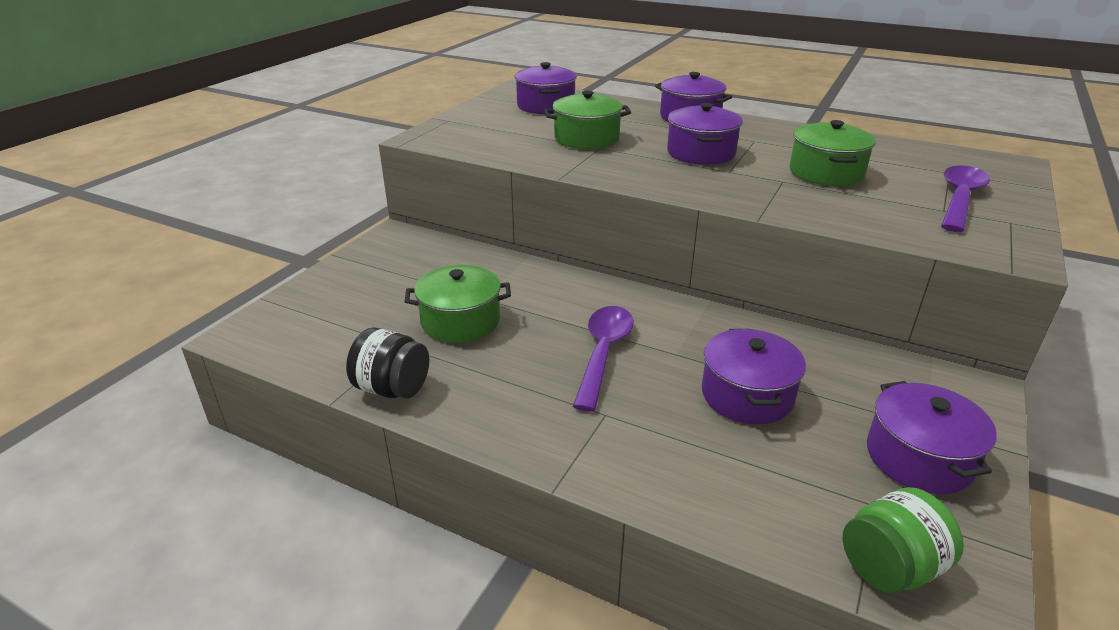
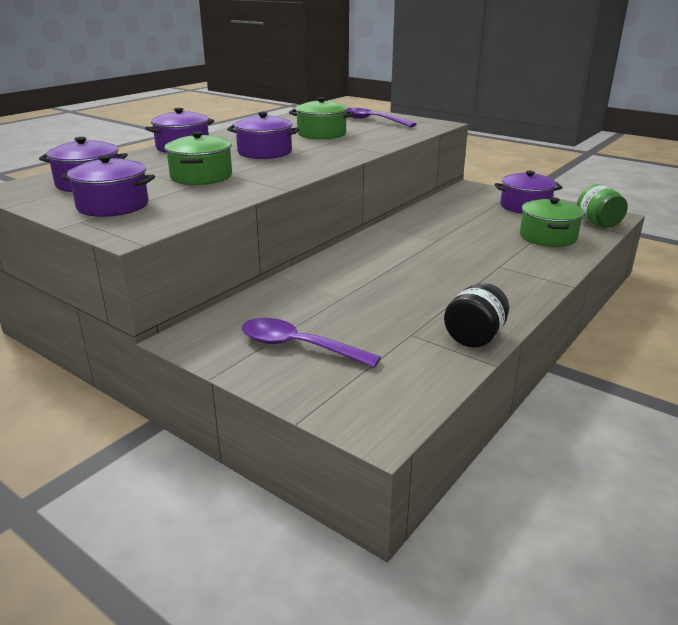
camera: 80 degrees left, 5 degrees down
(460, 321) = (379, 307): green pot -> green pot (548, 237)
(603, 353) = (432, 260): purple spoon -> purple spoon (298, 346)
(747, 395) = (478, 230): purple pot -> purple pot (113, 205)

